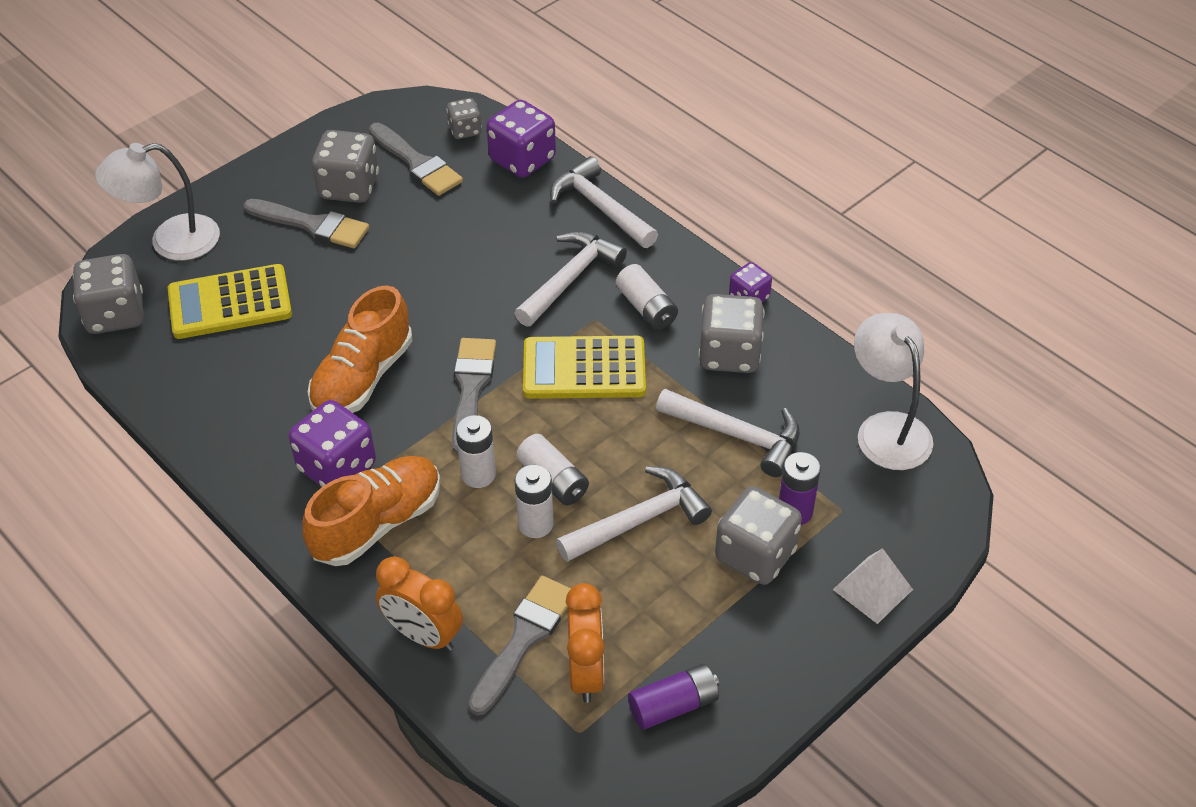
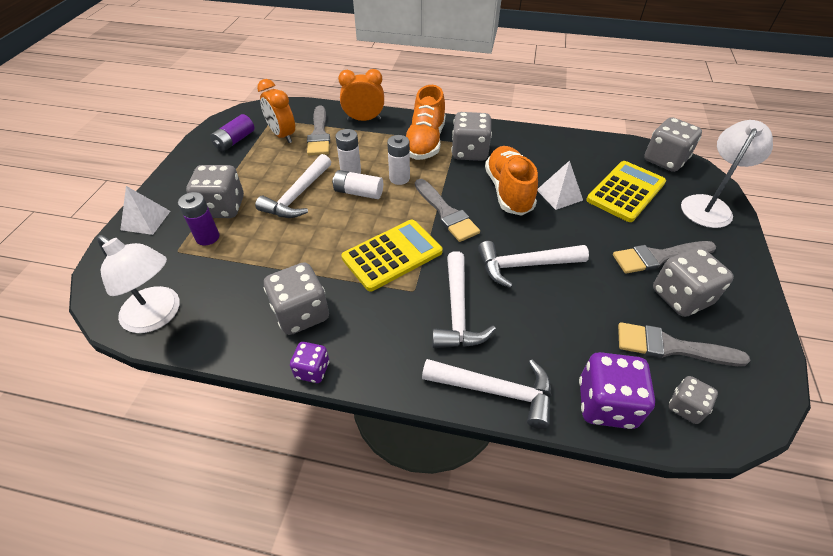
camera: 145 degrees right, 0 degrees up
(310, 340) = (559, 195): none -> white pyramid
(337, 467) = (469, 152): purple dice -> grey dice
(646, 308) = (385, 318): white battery -> none
(737, 435) = (266, 262): white hammer -> white hammer (525, 265)

